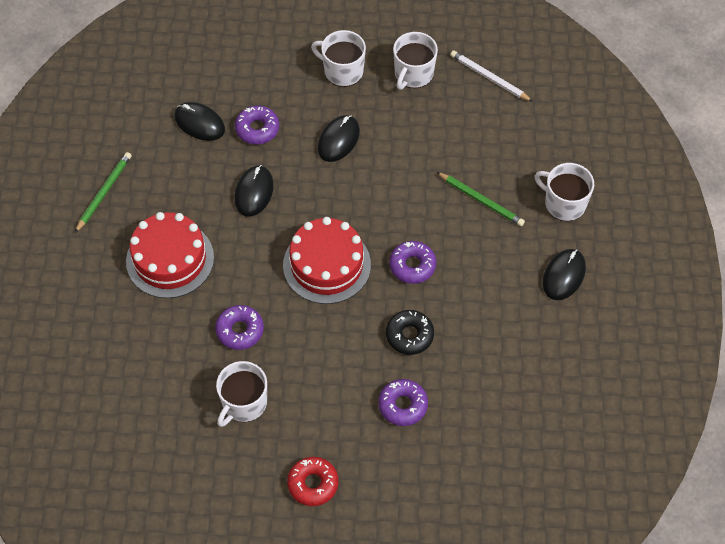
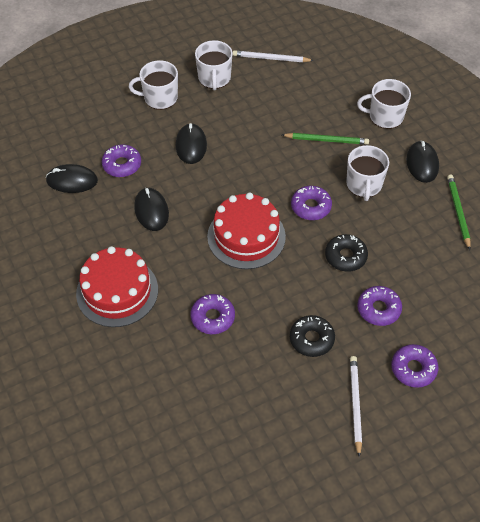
camera: 30 degrees left, 5 degrees down
(104, 192) = (25, 267): green pencil -> green pencil (458, 212)
(244, 403) = (255, 371): white mug -> white mug (364, 185)
(313, 484) = (355, 404): red donut -> white pencil
(317, 400) = (311, 339): none -> black donut
(393, 481) = (413, 369): none -> purple donut

